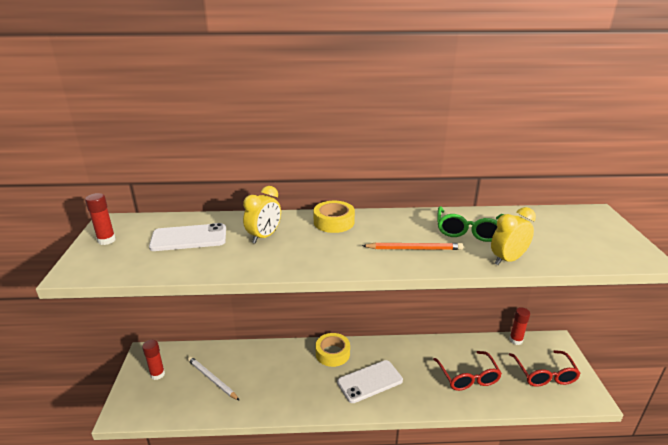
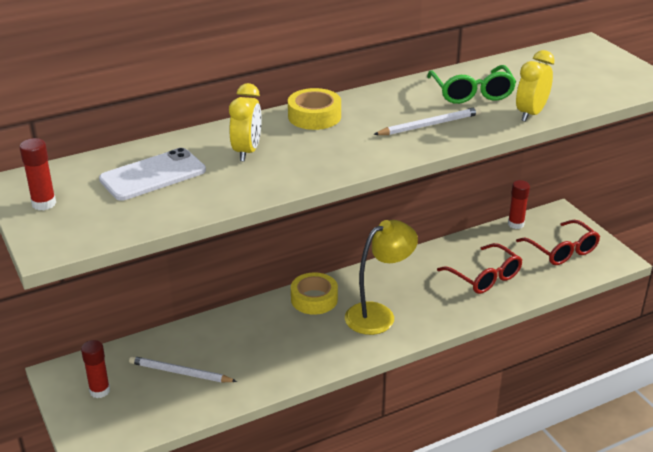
camera: 25 degrees left, 5 degrees up
(369, 381) = (378, 314): white phone -> yellow lamp
(414, 249) = (429, 125): orange pencil -> white pencil

